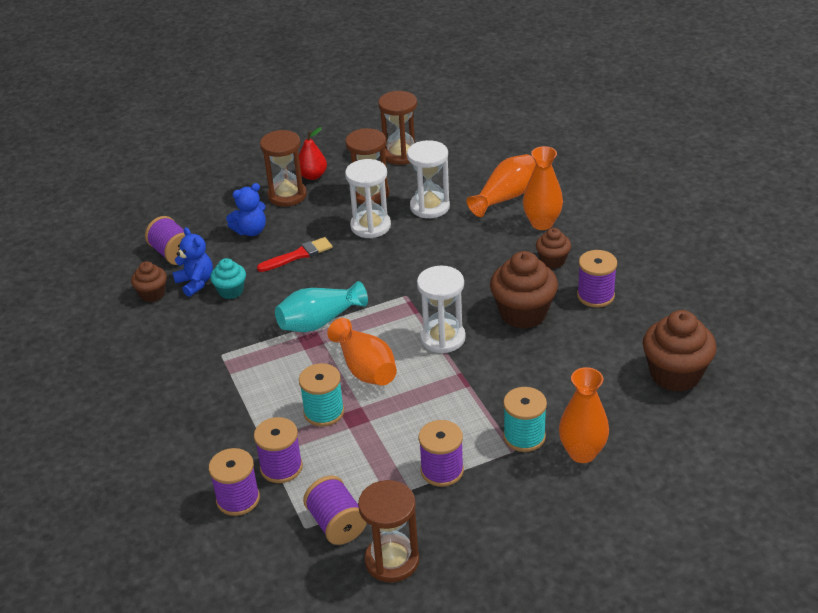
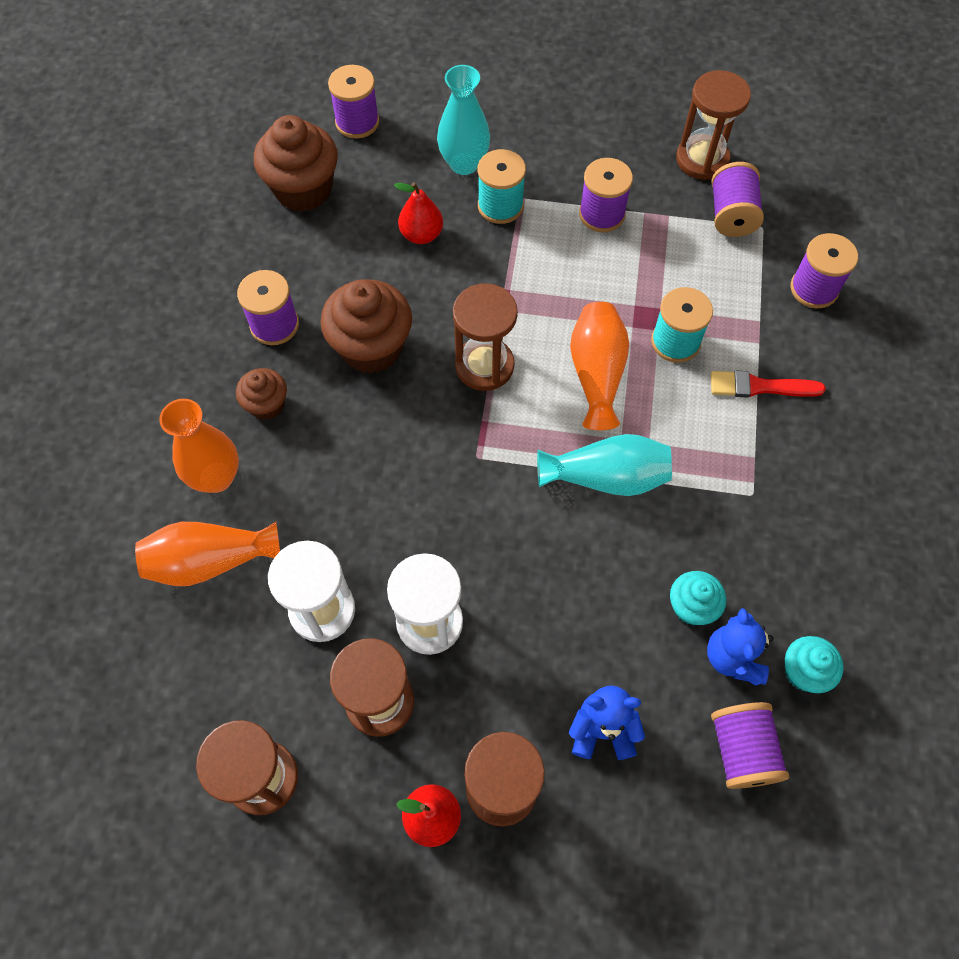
camera: 150 degrees left, 25 degrees up
(152, 294) = (803, 672): brown cupcake -> turquoise cupcake
(281, 467) = (754, 300): purple spool -> purple spool (357, 122)
(298, 255) = (564, 624): red brush -> red brush (760, 387)
(442, 338) = (484, 366): white hourglass -> brown hourglass
(561, 389) = (421, 235): none -> red pear
(582, 453) = (464, 163): orange vase -> turquoise vase

